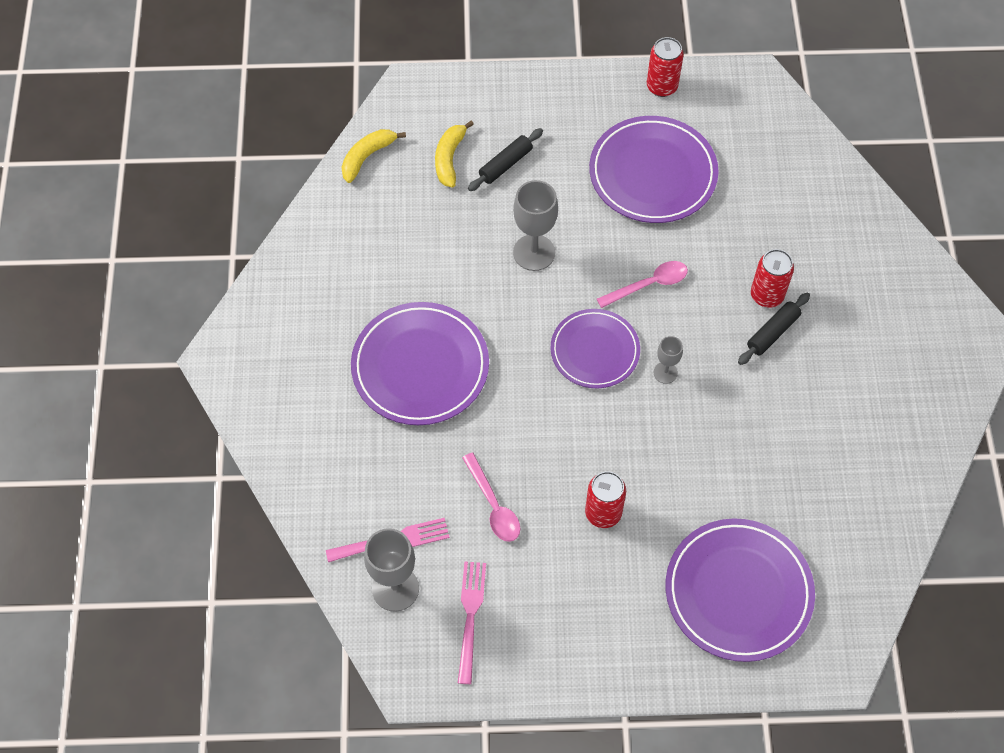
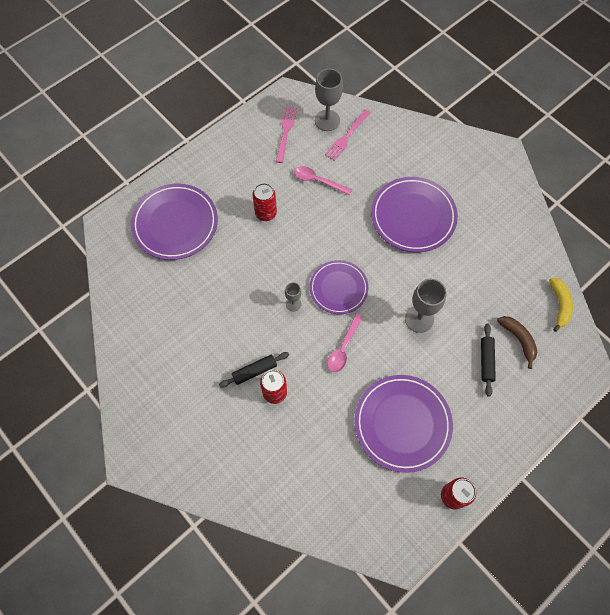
camera: 140 degrees right, 5 degrees up
(449, 158) = (518, 340): yellow banana -> brown banana
(470, 616) = (285, 132): pink fork -> pink fork turned 135 degrees counterclockwise
(772, 332) = (254, 371): black rolling pin -> black rolling pin turned 60 degrees clockwise

